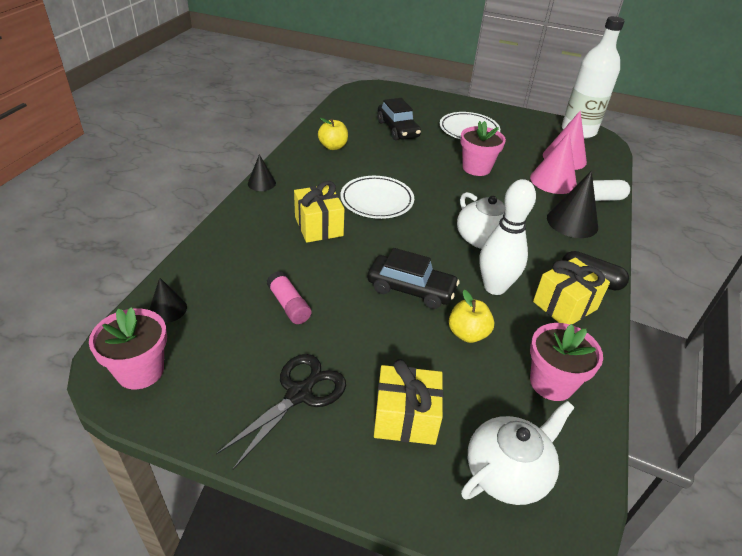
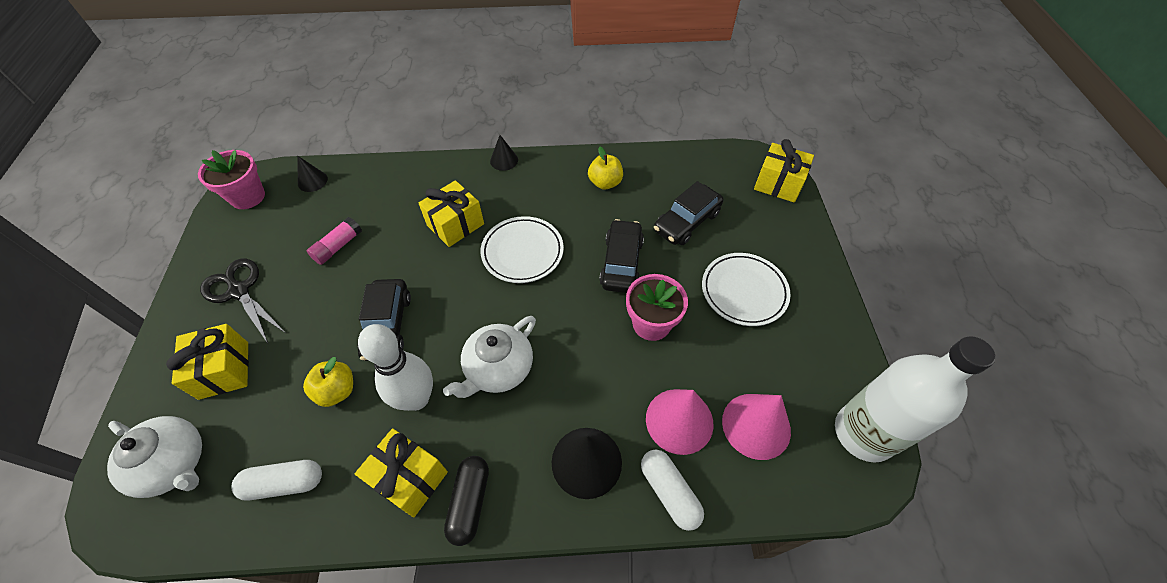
camera: 70 degrees right, 15 degrees up
(299, 394) = (239, 291): black scissors -> black scissors turned 150 degrees counterclockwise
(389, 91) = (778, 184): none -> yellow gift
(417, 163) = (621, 263): none -> black car
(551, 383) = (284, 483): pink flower pot -> white capsule

